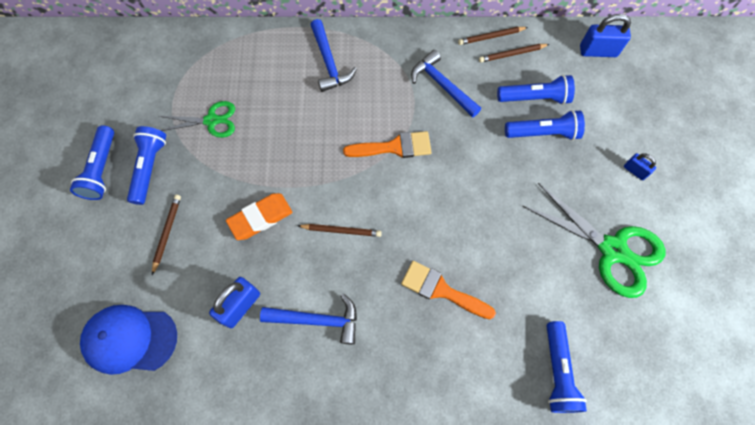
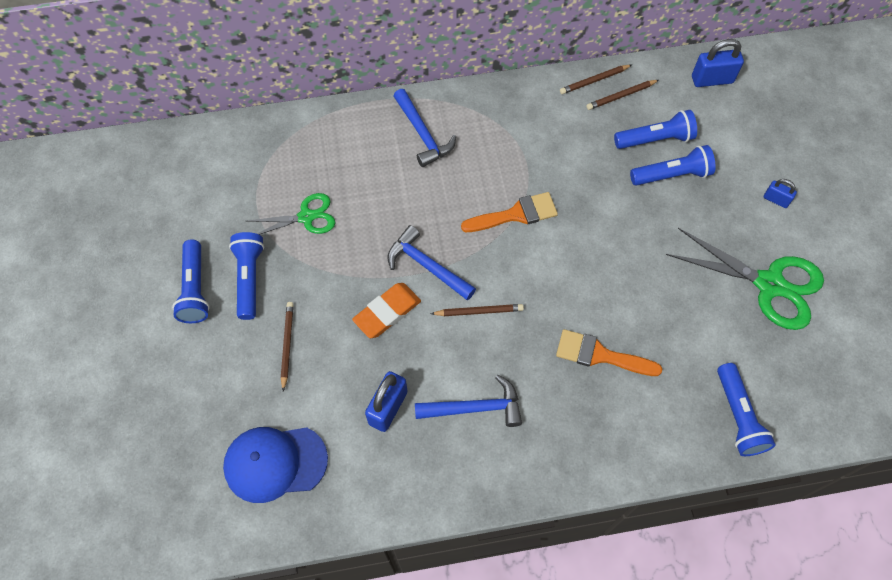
camera: 10 degrees left, 5 degrees down
(442, 85) = (553, 141): blue hammer -> blue hammer (427, 266)

